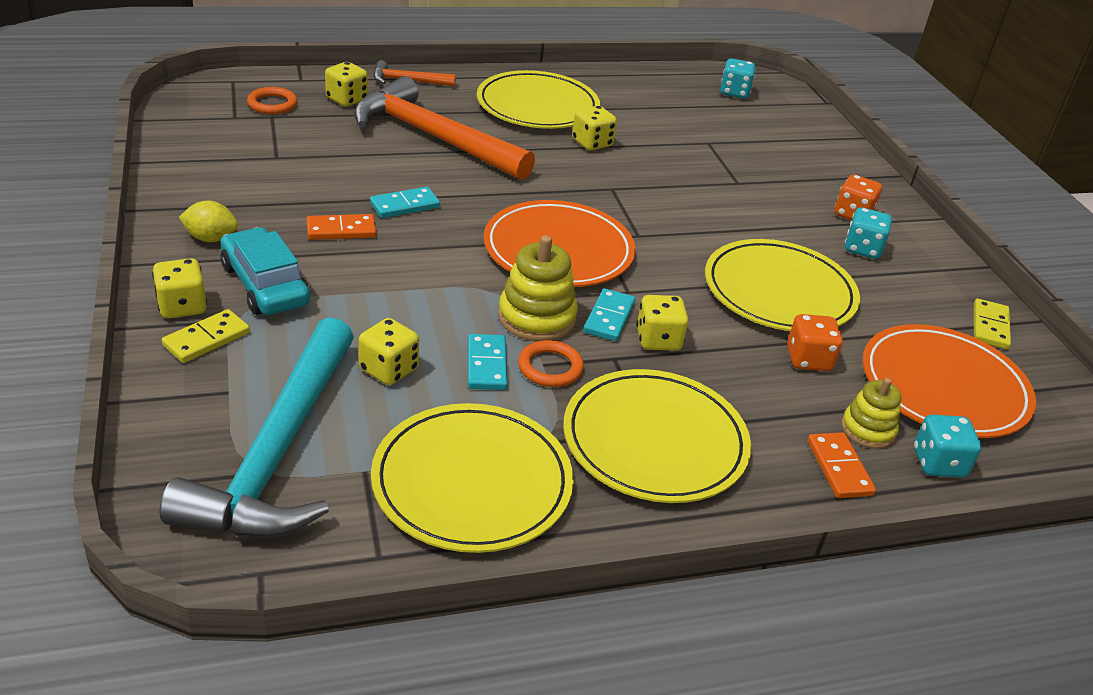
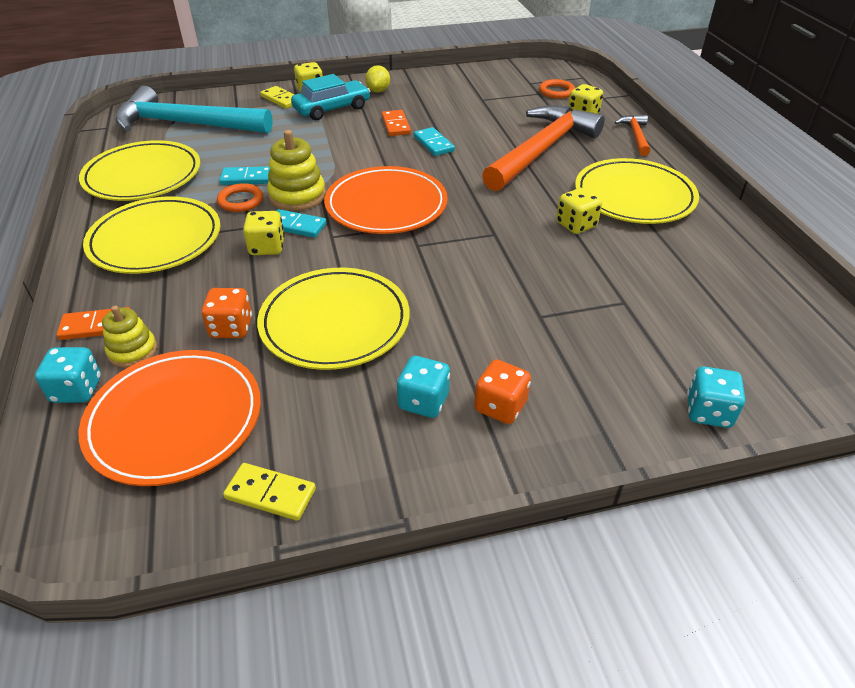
camera: 95 degrees right, 5 degrees up
(388, 369) = (247, 148): yellow dice -> none
(734, 92) = (782, 336): turquoise dice -> turquoise dice (708, 412)

